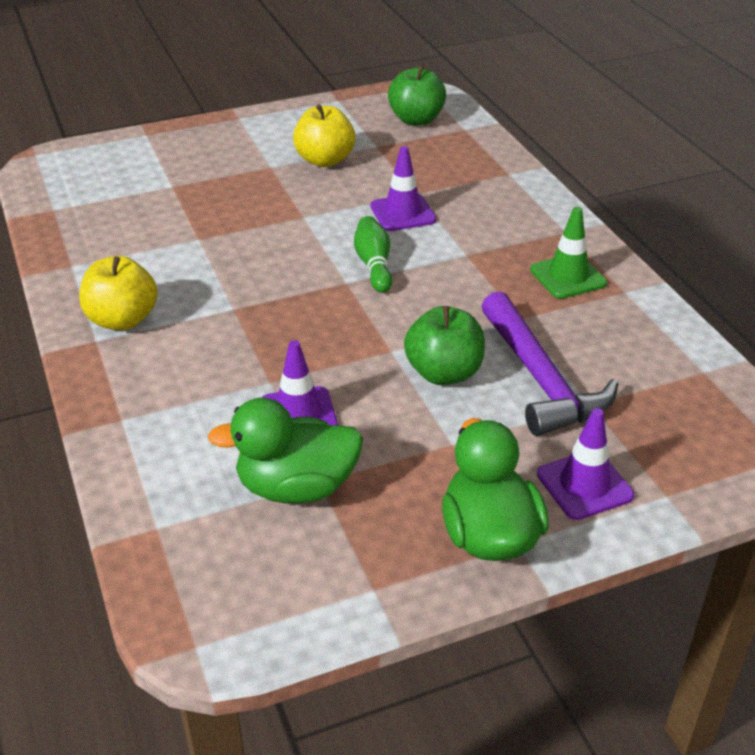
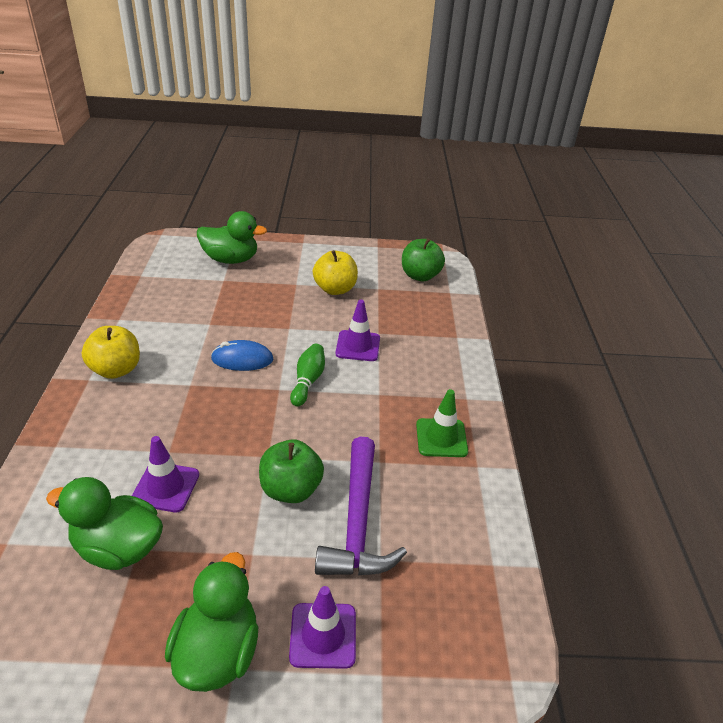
camera: 20 degrees right, 0 degrees up
(160, 160) = (231, 259): none -> green duck
(275, 265) = (242, 359): none -> blue mouse

